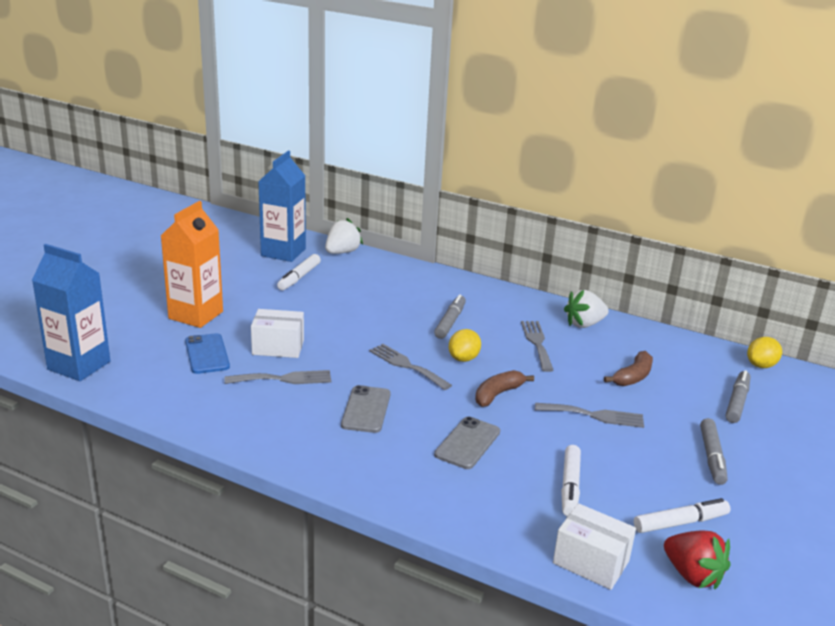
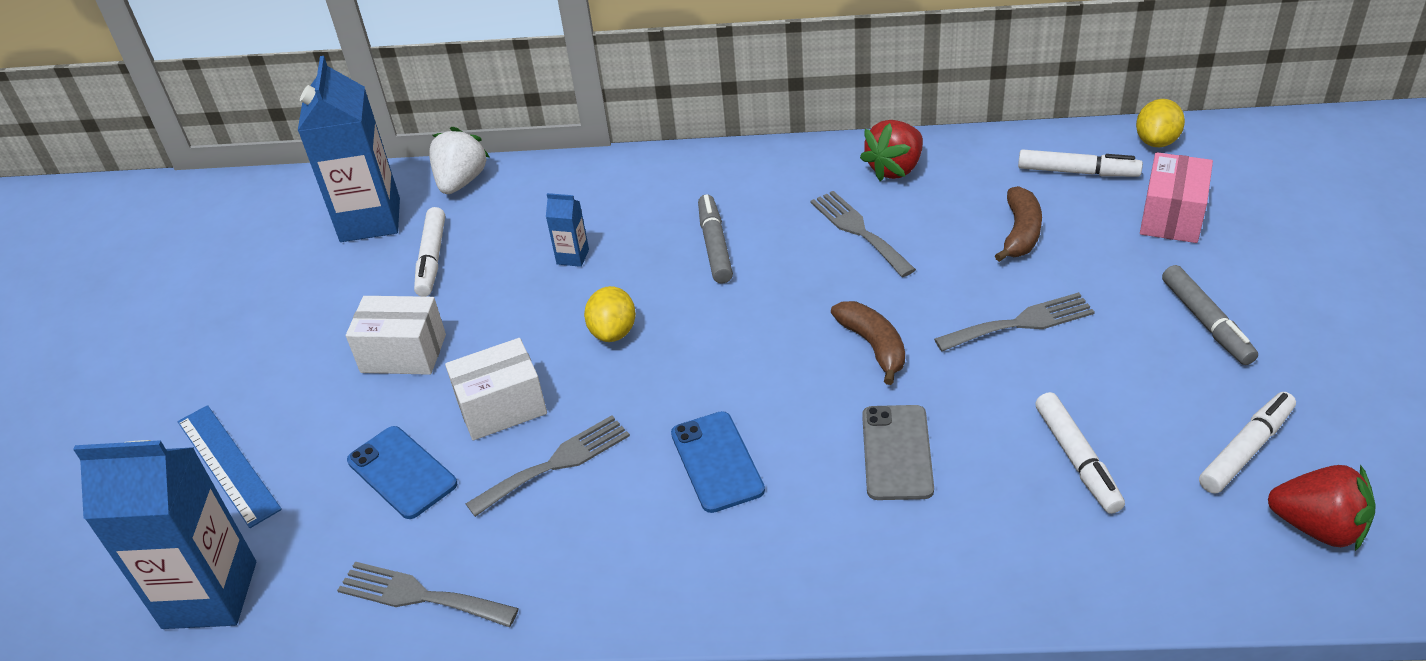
camera: 20 degrees left, 15 degrees up
(131, 321) = (228, 464): none -> blue ruler
(196, 315) = (325, 404): orange carton -> none
(366, 409) = (717, 462): grey phone -> blue phone
(370, 301) = (572, 257): none -> blue carton
(406, 365) = (713, 353): grey fork -> grey fork (420, 595)
(463, 358) = (782, 304): yellow lemon -> yellow lemon (613, 332)
(498, 394) = (873, 346): brown banana -> brown banana turned 135 degrees clockwise
(584, 324) = (895, 169): white strawberry -> red strawberry
(591, 562) = (1191, 572): white box -> white box (403, 353)
(695, 362) = (1077, 172): none -> white marker
(737, 402) = (1171, 217): grey marker -> pink box

